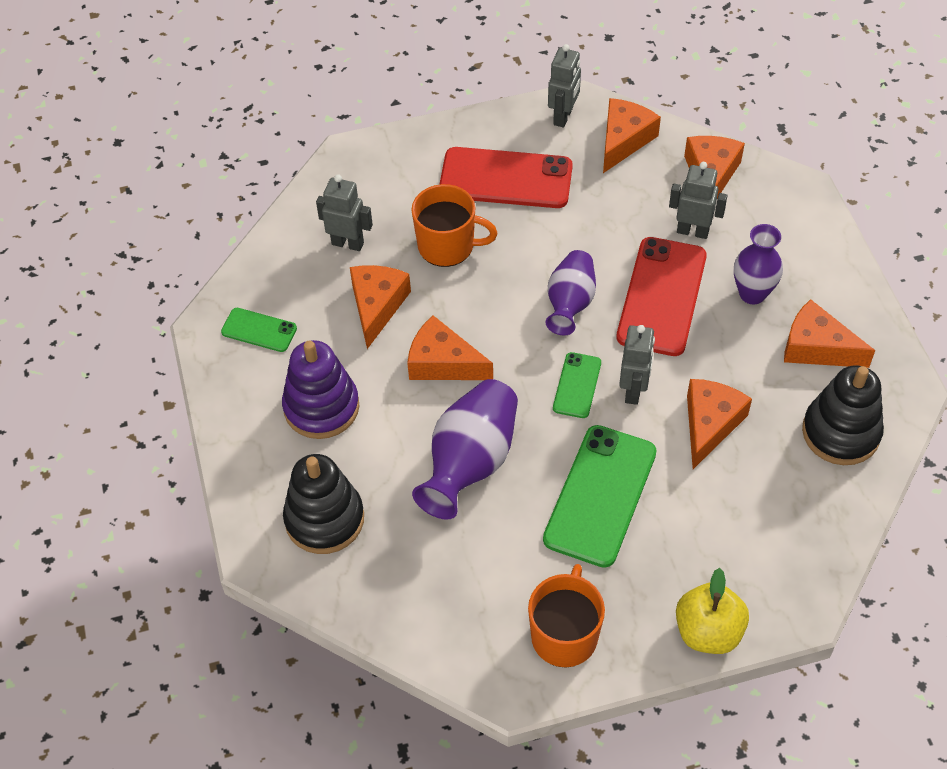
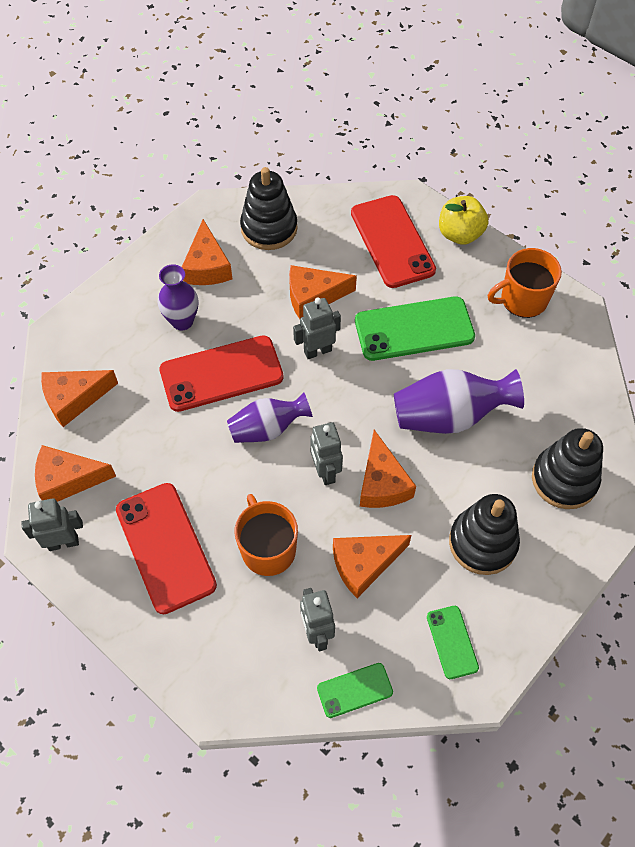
camera: 125 degrees left, 5 degrees up
(321, 407) = (482, 543): purple stacking toy -> black stacking toy
(577, 385) = (338, 386): green phone -> green phone (354, 690)
(692, 231) = (143, 384): grey robot -> grey robot (325, 472)
(742, 549) = (392, 241): none -> red phone

